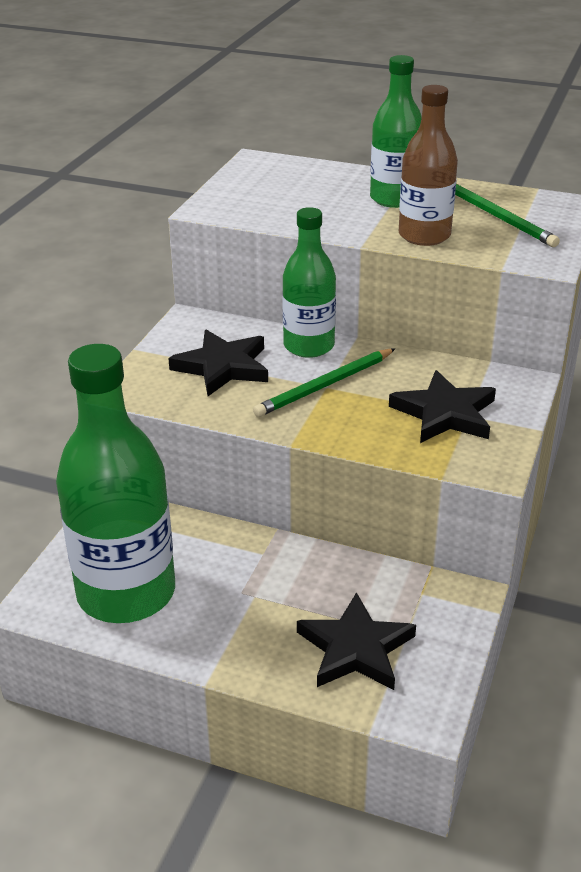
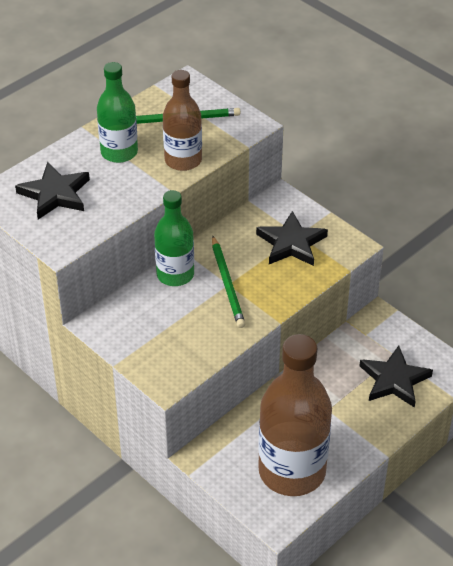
camera: 65 degrees left, 10 degrees up
(126, 593) = (292, 471): green bottle -> brown bottle
(223, 367) = (172, 325): black star -> black star (55, 194)

